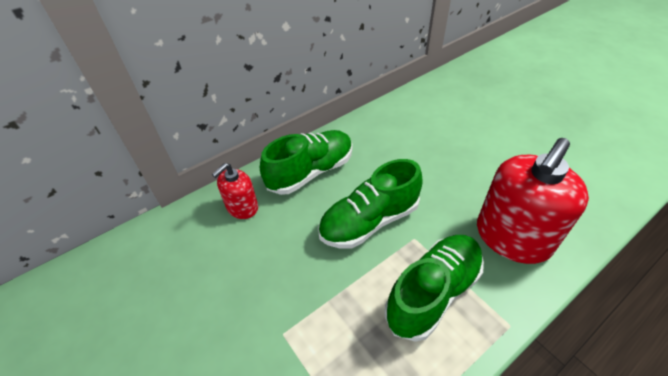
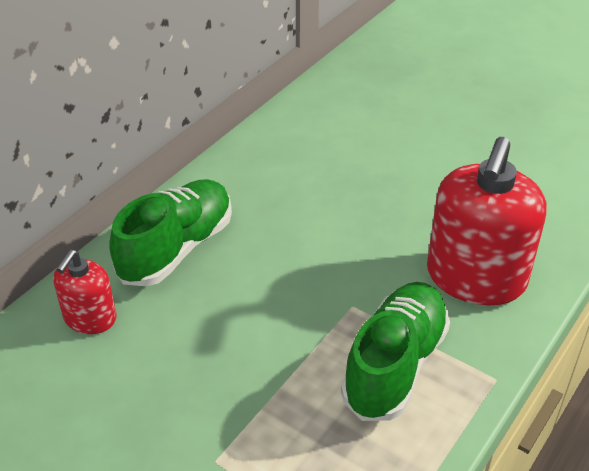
camera: 20 degrees left, 5 degrees down
(369, 221) = (285, 298): green shoe -> none

